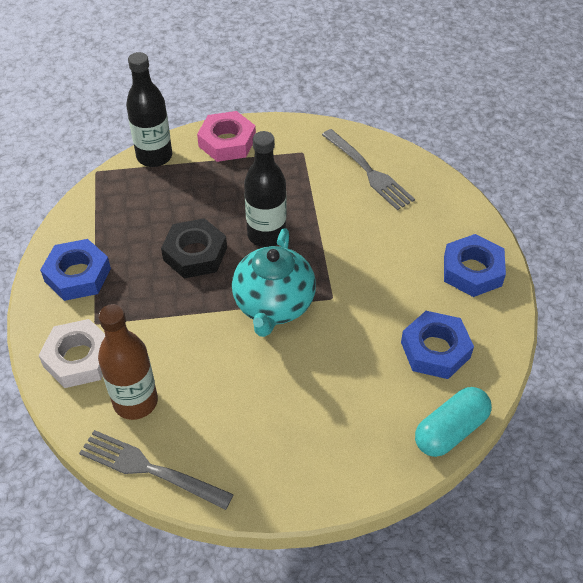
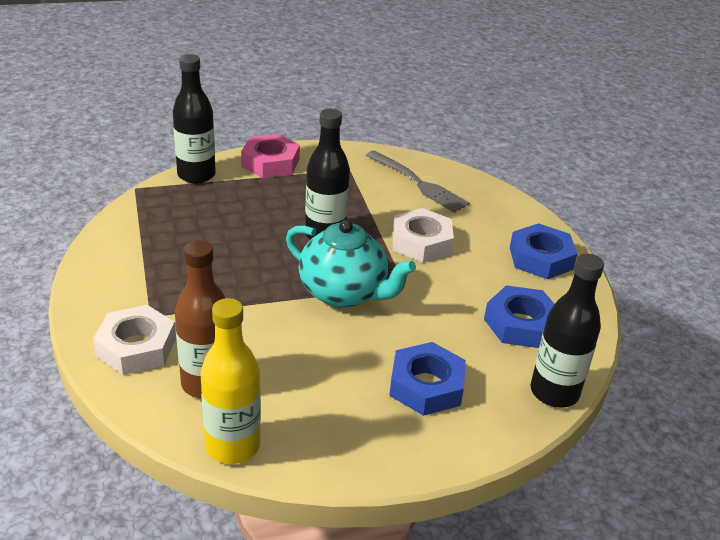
camera: 10 degrees left, 15 degrees down
(77, 275) = (126, 274): blue nut -> blue nut (426, 386)
(150, 469) = (233, 446): grey fork -> yellow bottle
(195, 254) = (252, 252): black nut -> none
(273, 305) = (344, 293): turquoise teapot -> turquoise teapot turned 60 degrees counterclockwise
(358, 246) = (421, 242): none -> white nut
(450, 430) = (554, 392): turquoise capsule -> black bottle

